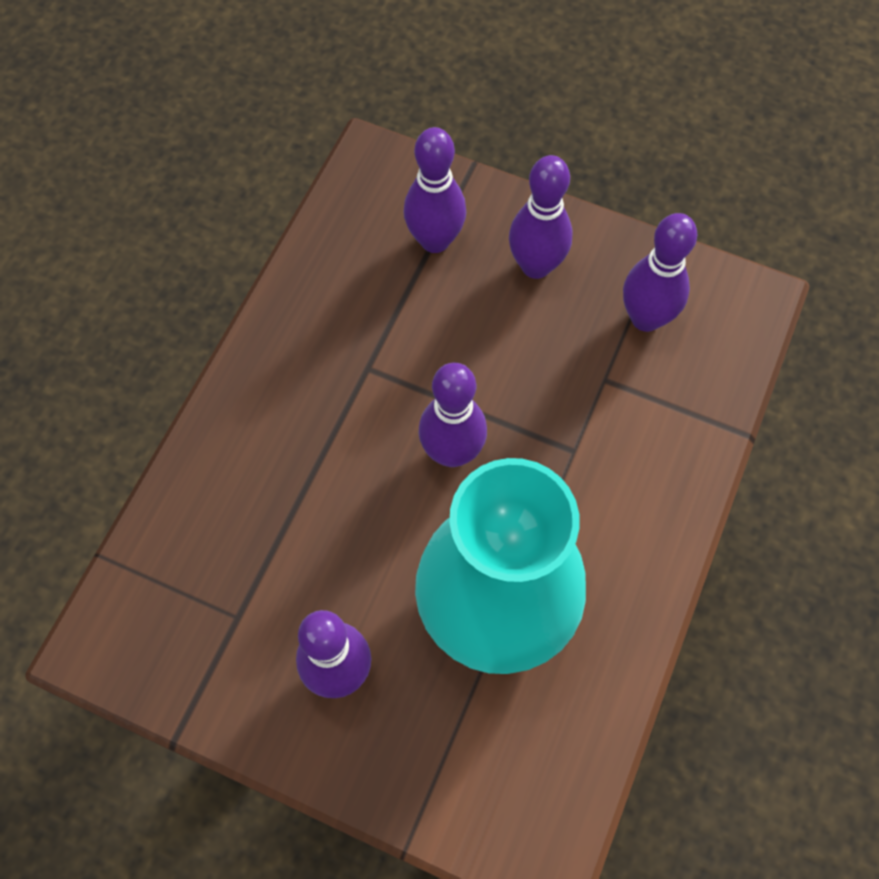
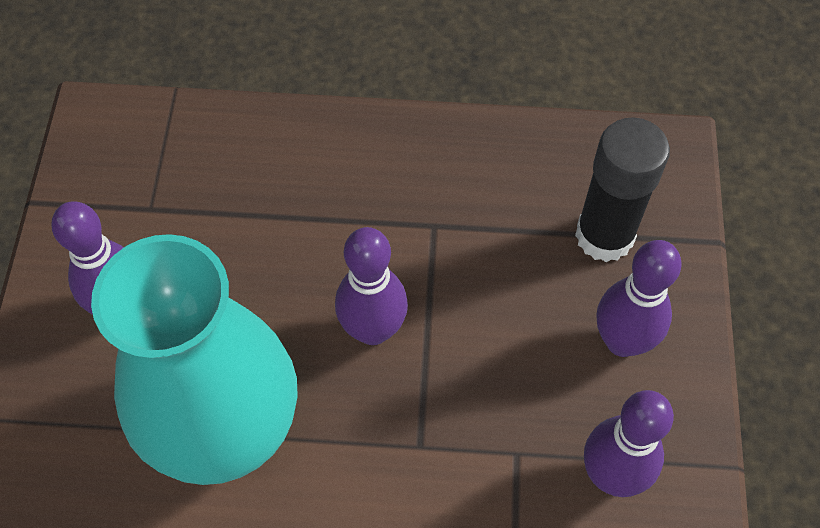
camera: 70 degrees right, 5 degrees down
(435, 240) = (604, 236): purple bowling pin -> black glue stick

